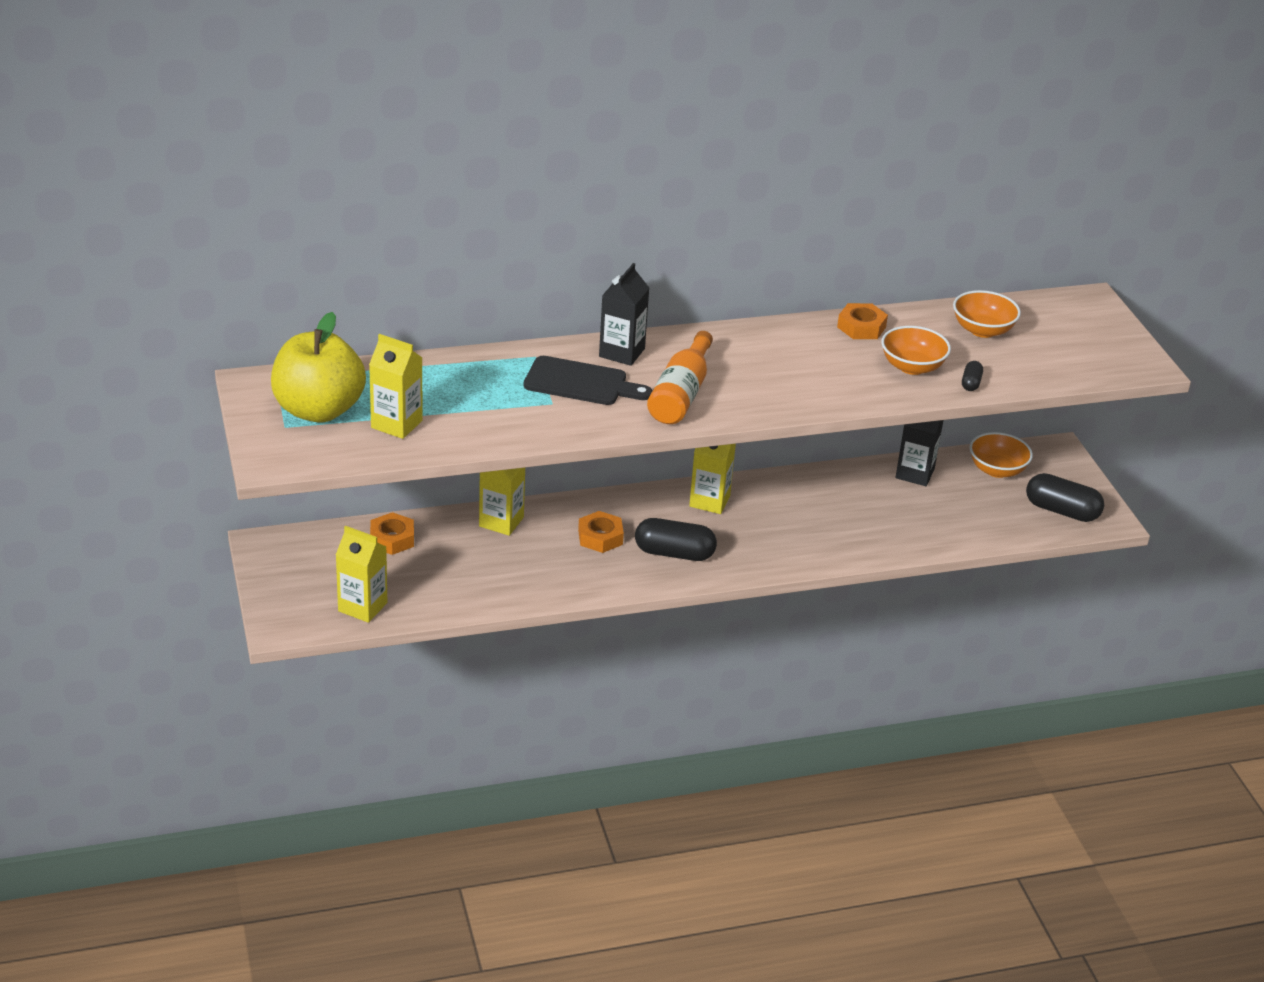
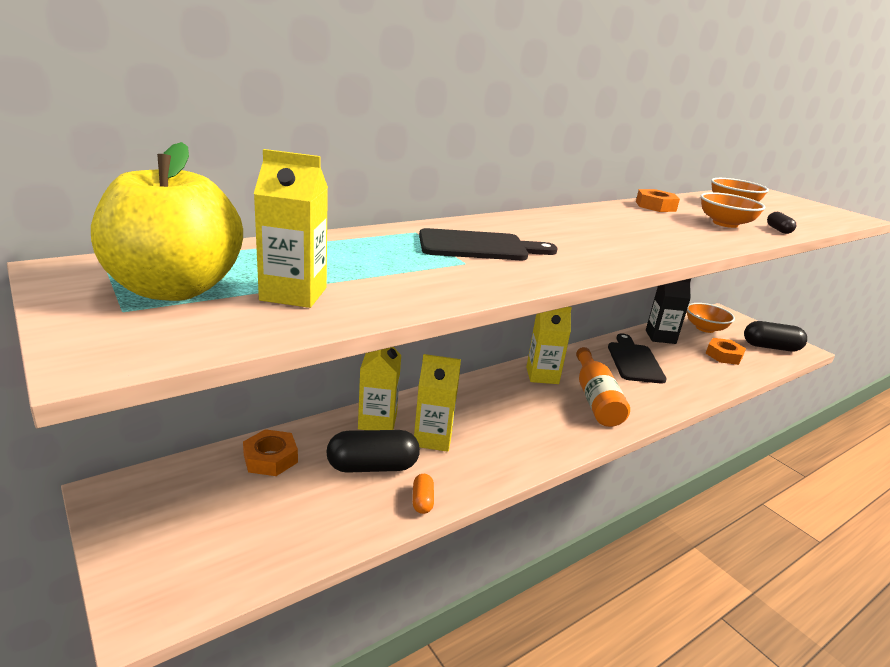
camera: 20 degrees left, 10 degrees down
(362, 607) = (259, 551): yellow carton -> yellow carton (433, 438)
(504, 598) = (422, 501): none -> orange capsule
(600, 537) = (476, 419): orange nut -> orange nut (723, 355)
(622, 353) = (494, 226): black carton -> none
(674, 553) = (549, 423): black capsule -> black capsule (372, 466)
(681, 394) = (580, 248): orange bottle -> orange bottle (595, 399)
(842, 500) = (634, 361): none -> black cutting board

